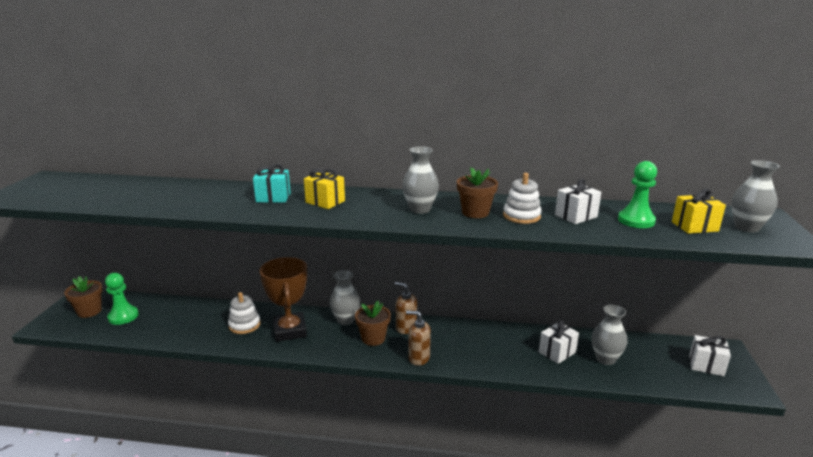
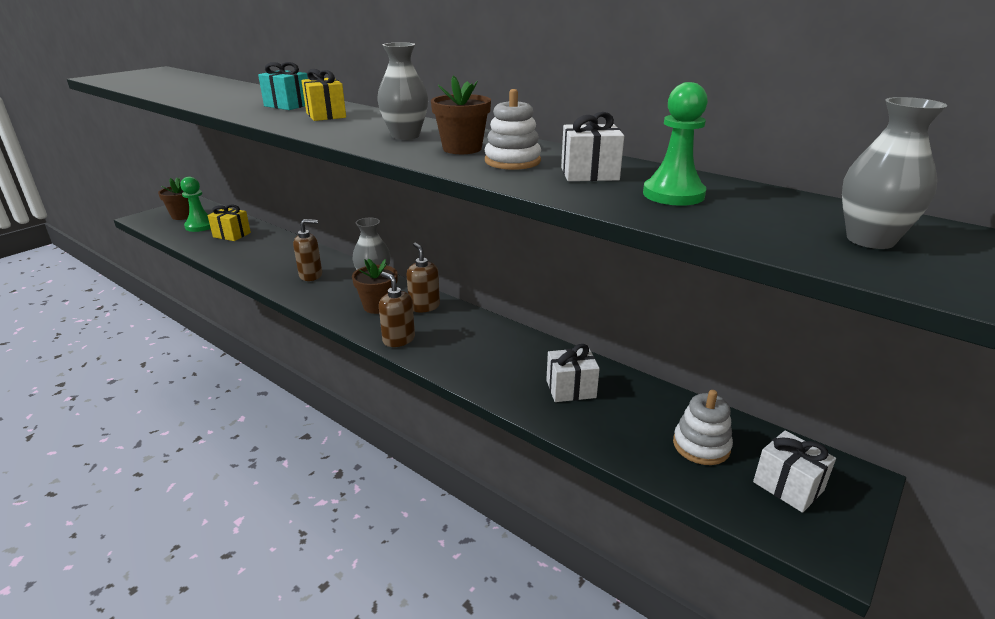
camera: 30 degrees right, 5 degrees up
(244, 325) = (280, 259): white stacking toy -> white stacking toy (701, 445)
(290, 331) = (311, 275): brown trophy -> brown soap dispenser
(605, 359) = (630, 420): grey vase -> none
(694, 226) = (764, 219): yellow gift -> yellow gift (232, 235)

